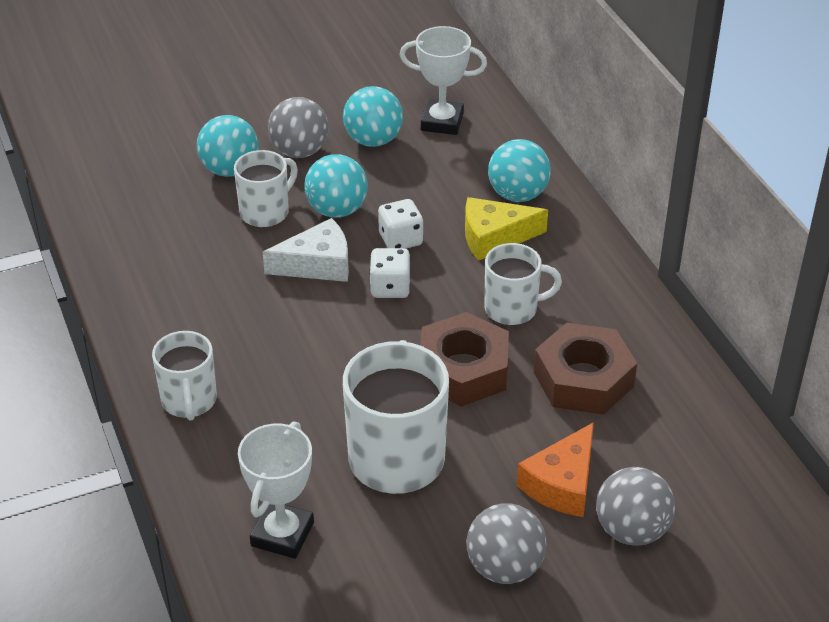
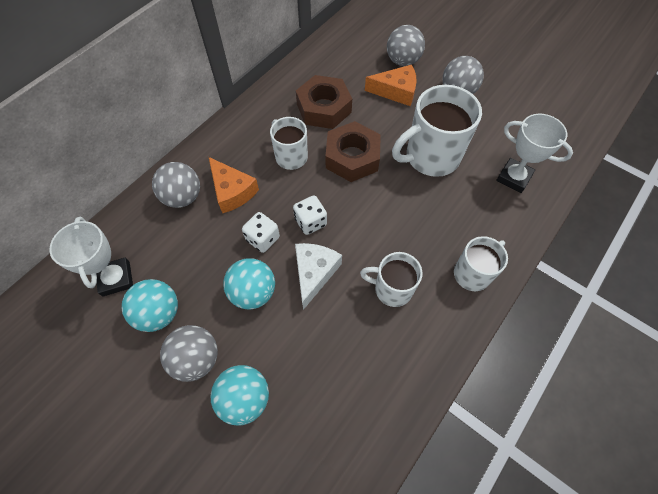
camera: 120 degrees left, 20 degrees up
(266, 212) = (280, 338): white mug -> white mug (392, 289)
(282, 534) = (513, 178): white trophy -> white trophy turned 45 degrees clockwise
(317, 264) = (314, 273): white cheese -> white cheese turned 60 degrees clockwise
(494, 237) = (232, 191): yellow cheese -> orange cheese
(517, 195) = (183, 197): turquoise ball -> grey ball

